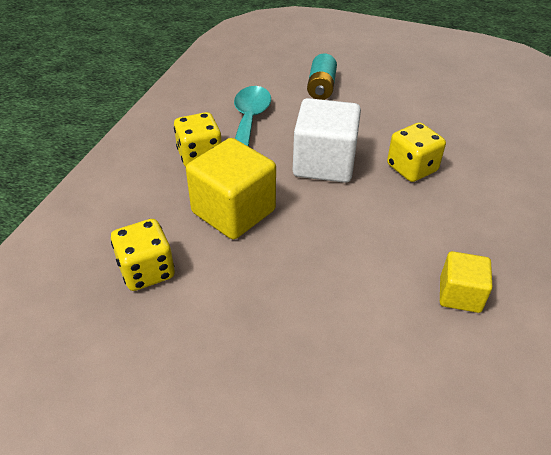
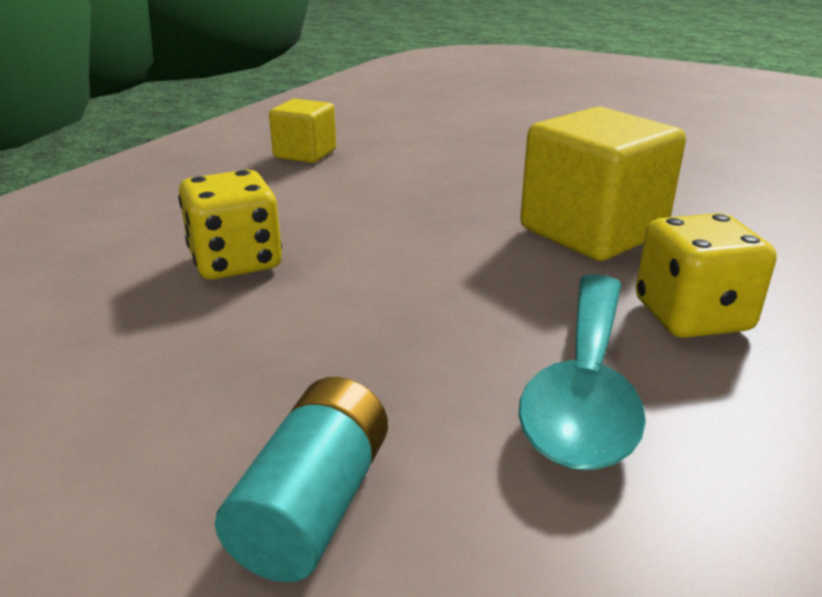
camera: 170 degrees left, 15 degrees down
(146, 271) = (701, 189): yellow dice -> none
(324, 163) = (408, 282): white cube -> none

